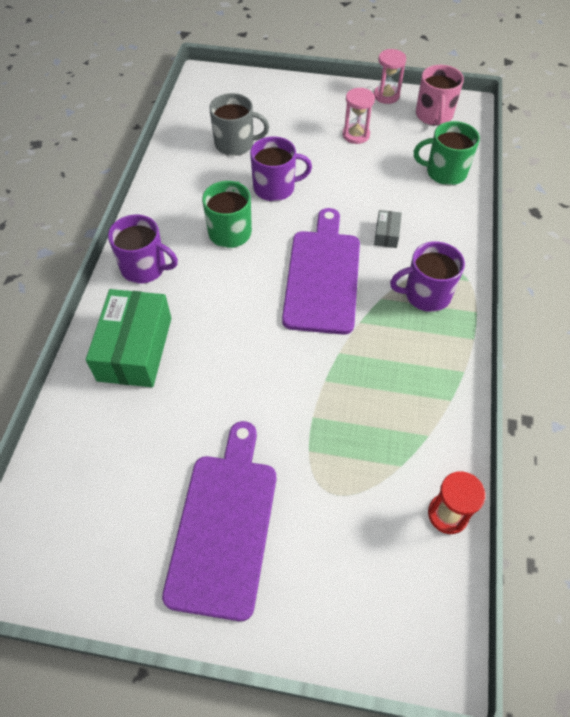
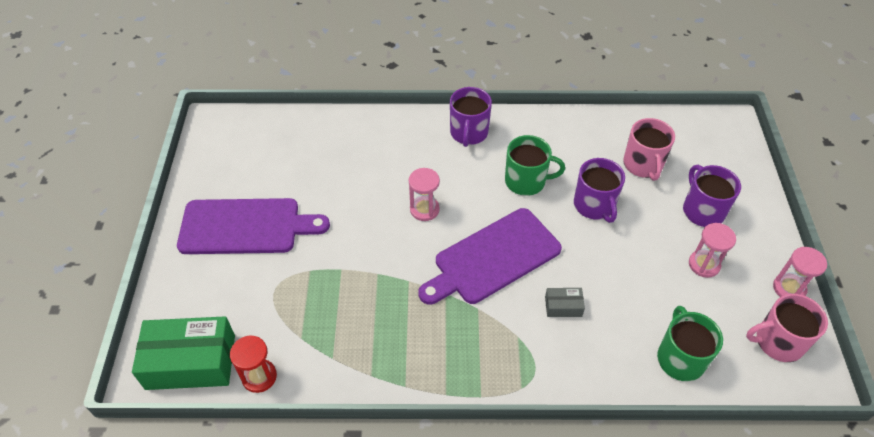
camera: 80 degrees right, 5 degrees down
(135, 349) = (387, 145): green box -> green box (191, 362)
(235, 144) = (643, 165): grey mug -> pink mug
(245, 325) = (424, 209): none -> pink hourglass
(323, 276) = (493, 258): purple cutting board -> purple cutting board turned 150 degrees clockwise
(426, 294) = (492, 347): purple mug -> purple mug (702, 210)

